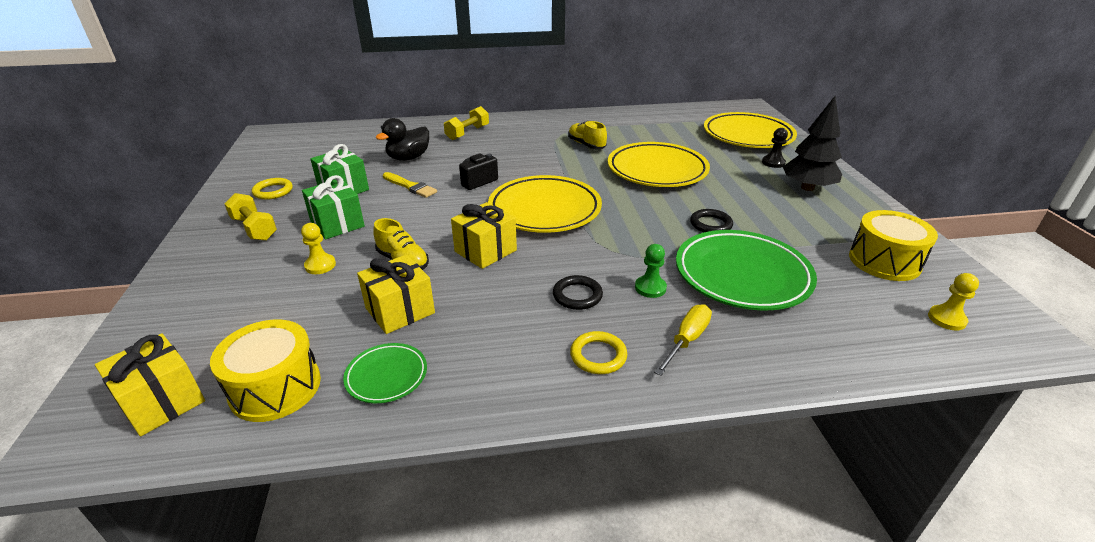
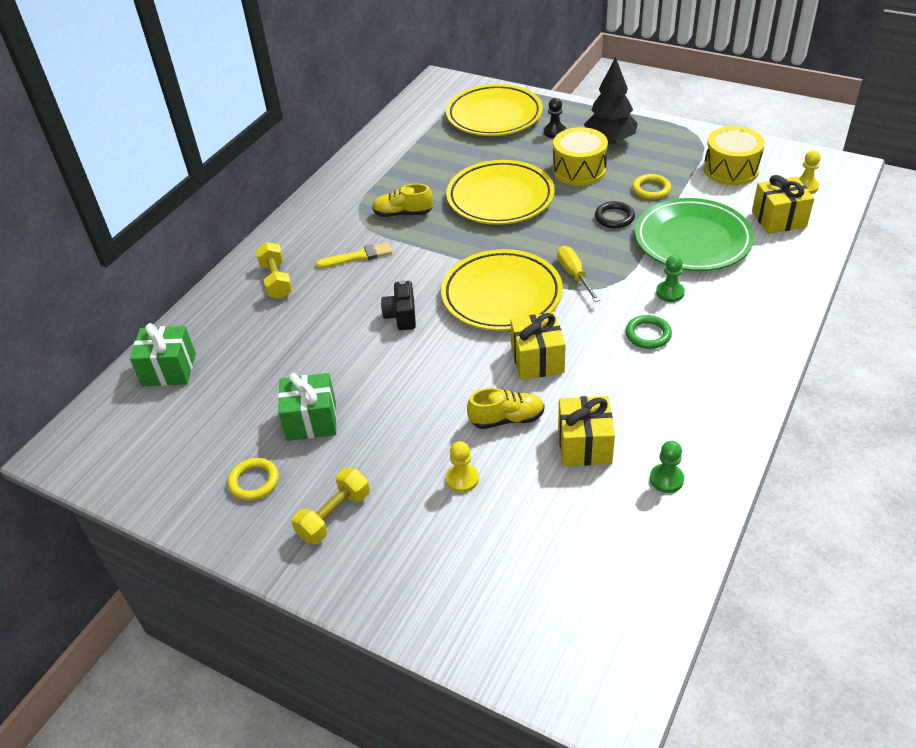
camera: 50 degrees left, 10 degrees up
(162, 401) = (598, 632): yellow gift -> yellow gift (778, 219)
(254, 228) = (334, 515): yellow dumbbell -> yellow dumbbell turned 45 degrees counterclockwise
(275, 387) = (632, 552): yellow drum -> yellow drum (579, 170)
(337, 224) = (389, 446): green gift -> green gift (169, 370)
(386, 376) = (666, 479): green plate -> green pawn
(408, 158) = (289, 347): black duck -> none
(410, 186) = (361, 367): yellow brush -> yellow brush (358, 256)
(577, 295) = (648, 334): black ring -> green ring
(598, 356) = (726, 356): yellow ring -> yellow ring (651, 189)
(686, 340) = (741, 306): yellow screwdriver -> yellow screwdriver (574, 275)

